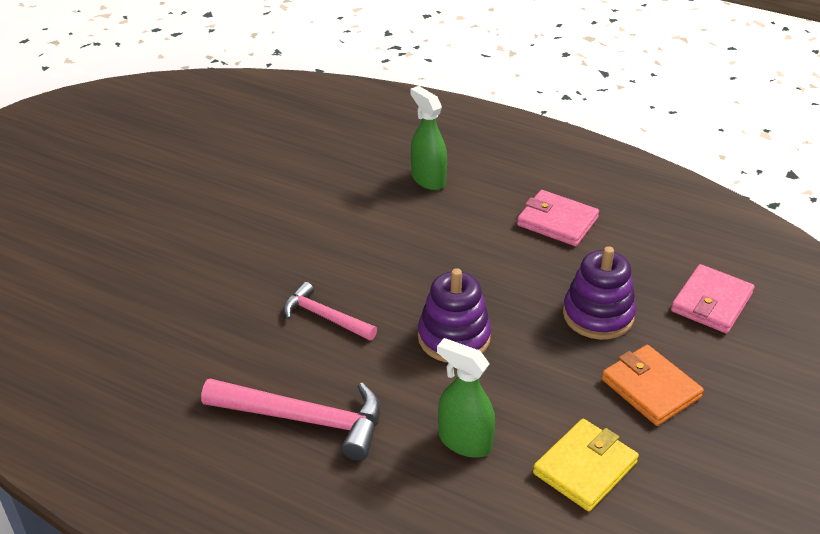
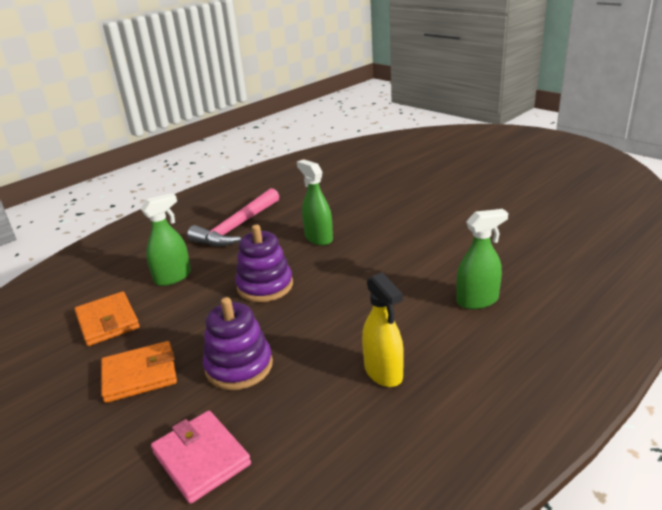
camera: 110 degrees right, 10 degrees down
(325, 317) = (318, 238): pink hammer -> green spray bottle
(557, 221) = (383, 372): pink wallet -> yellow spray bottle
(585, 468) = (108, 322): yellow wallet -> orange wallet

